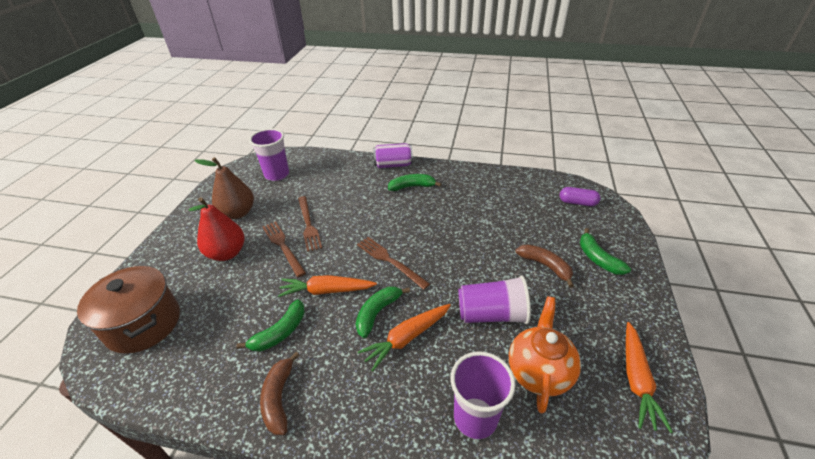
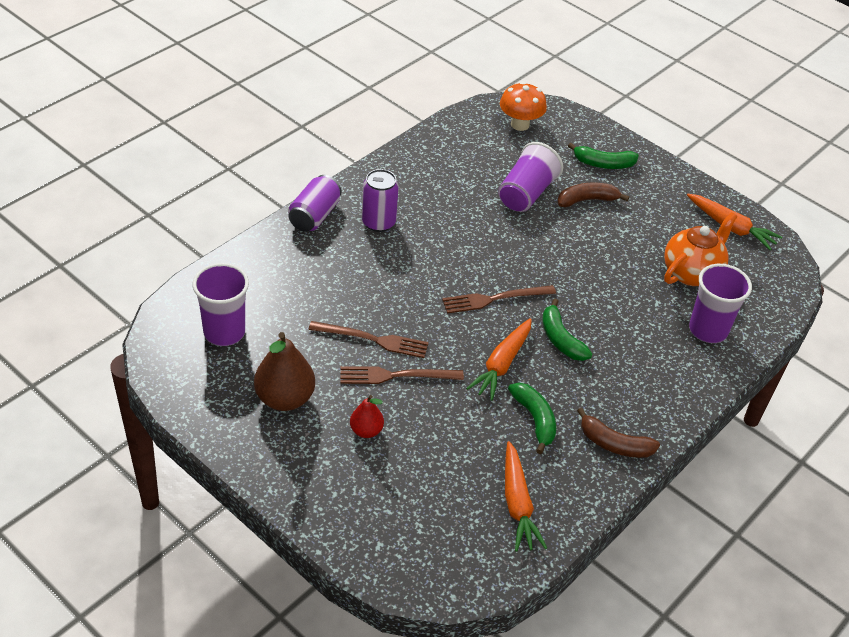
camera: 65 degrees left, 5 degrees up
(143, 324) = (438, 533): brown pot -> none
(227, 253) = (366, 431): red pear -> red pear, size x0.55
(407, 338) = (605, 333): orange carrot -> orange carrot (517, 503)
(412, 187) = (378, 222): green banana -> purple can
(491, 314) = (617, 266): purple cup -> purple cup (526, 194)
(539, 371) = (691, 273): orange teapot -> orange teapot turned 90 degrees clockwise
(577, 202) = (520, 124): purple capsule -> orange mushroom

